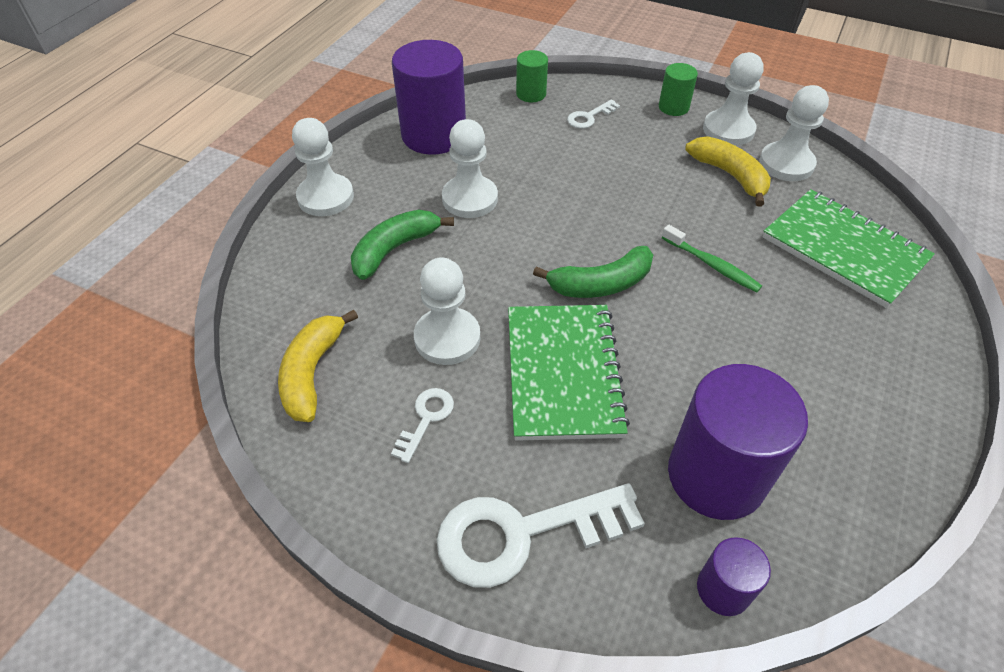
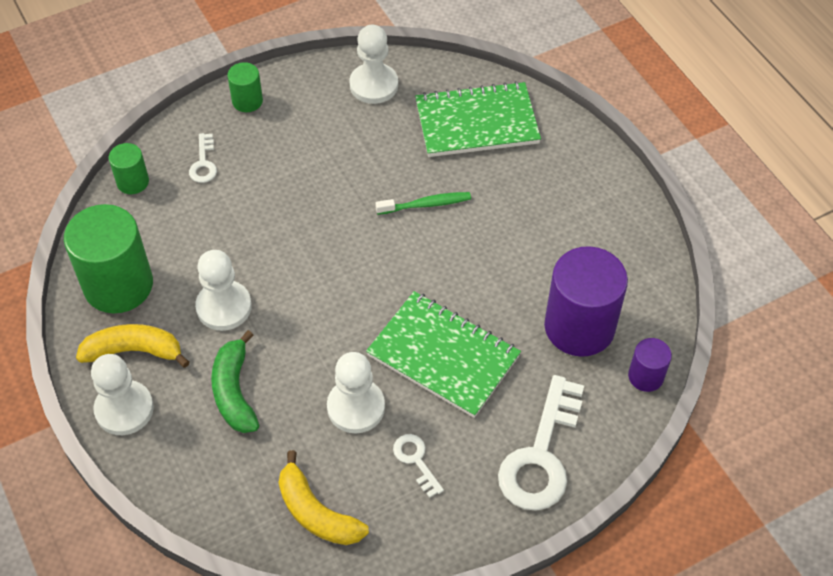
camera: 55 degrees left, 5 degrees up
(434, 135) = (118, 285): purple cylinder -> green cylinder
(601, 284) = (386, 281): green banana -> none
(728, 130) = (306, 88): white pawn -> none
(730, 175) = (354, 126): yellow banana -> yellow banana (134, 351)

